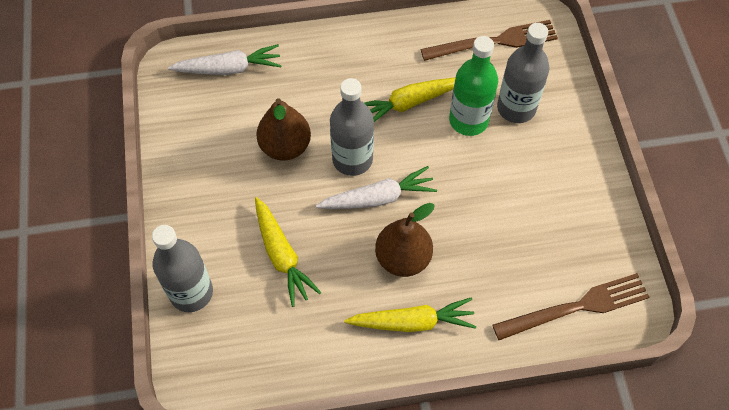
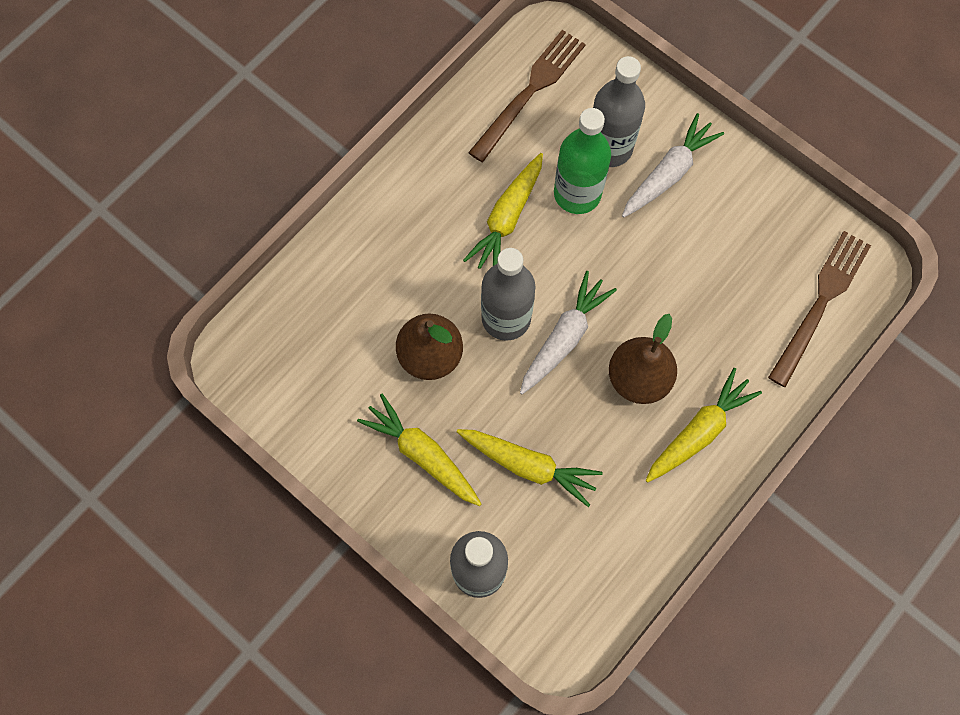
camera: 40 degrees left, 10 degrees up
(225, 199) = (422, 454): none -> yellow carrot
(229, 68) = (296, 317): white carrot -> white carrot (668, 173)

